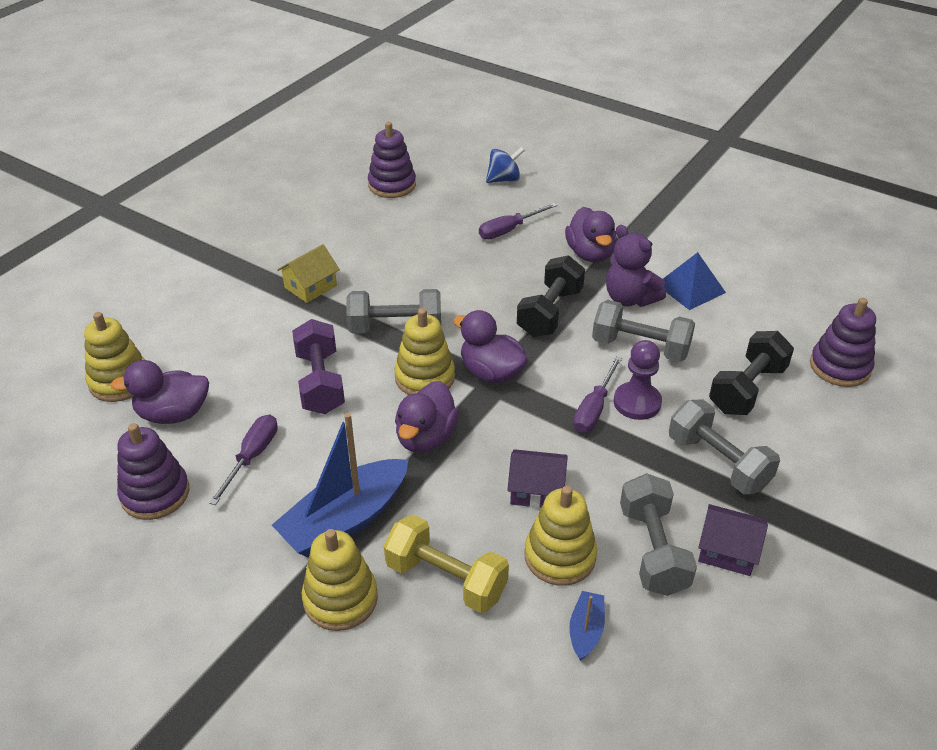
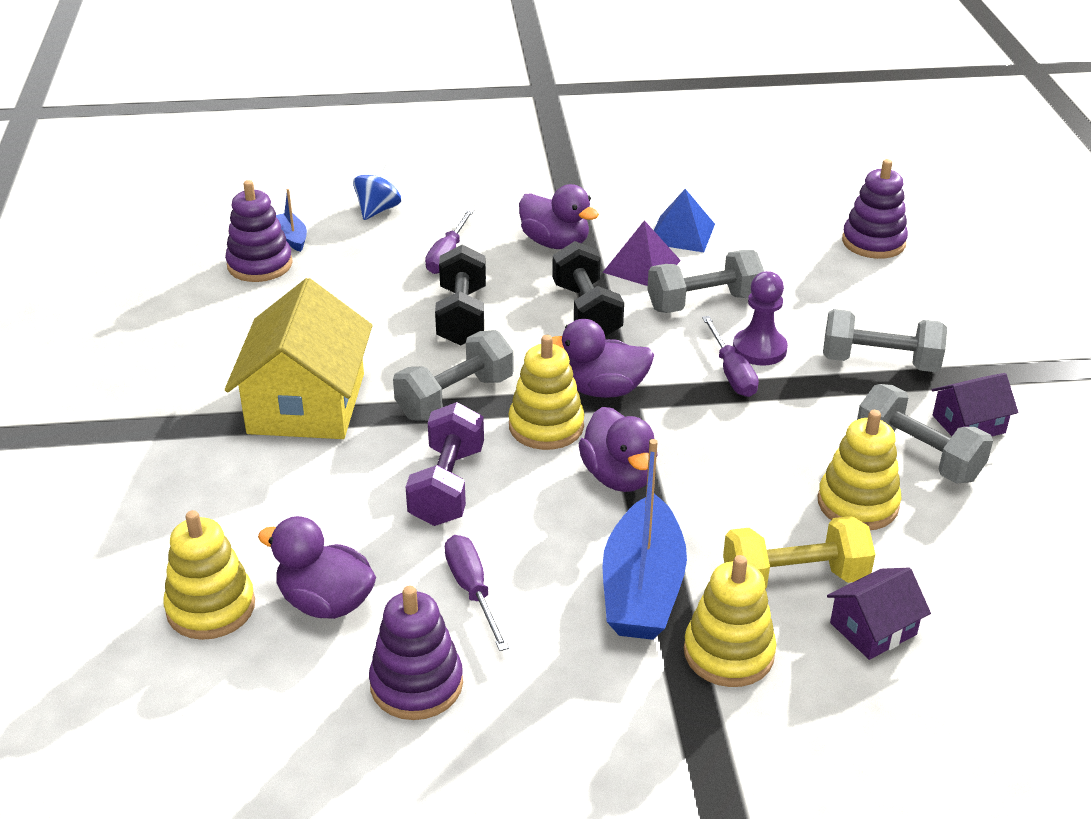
camera: 40 degrees left, 5 degrees down
(173, 414) = (325, 602): purple duck -> purple duck turned 75 degrees clockwise
(310, 286) = (306, 403): yellow house -> yellow house, size x2.00
(320, 382) = (447, 486): purple dumbbell -> purple dumbbell turned 60 degrees clockwise
(536, 490) = (771, 464): purple house -> purple house (873, 629)
(586, 630) = (948, 545): blue boat -> blue boat (292, 238)
(630, 298) = (641, 266): purple teddy bear -> purple pyramid
(747, 389) = (829, 294): black dumbbell -> black dumbbell (462, 316)

